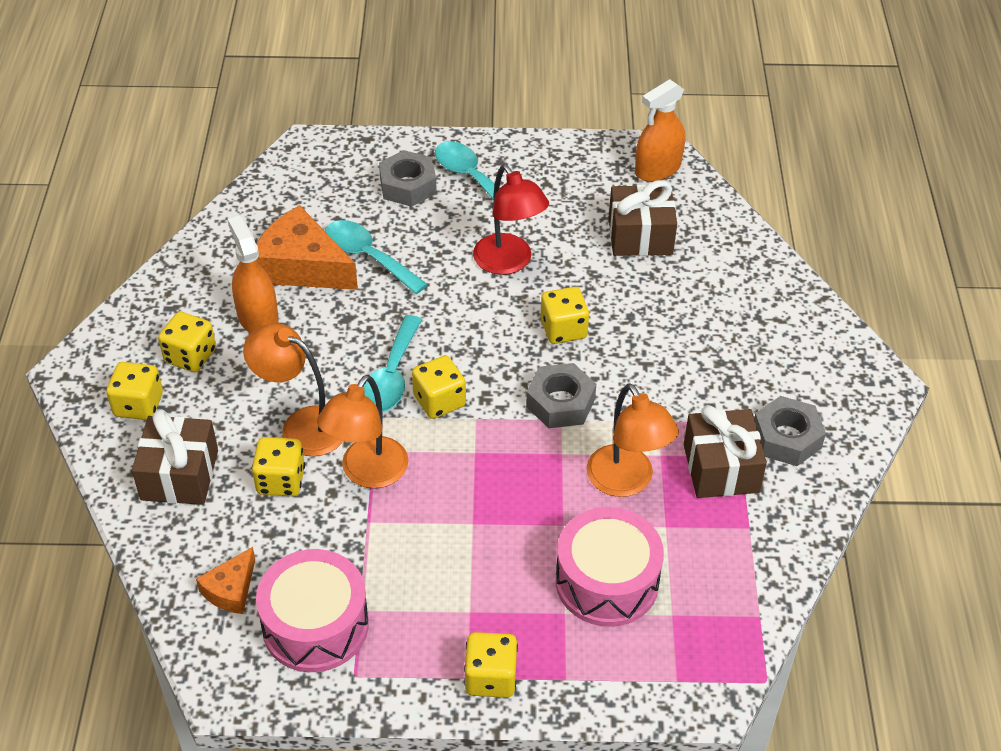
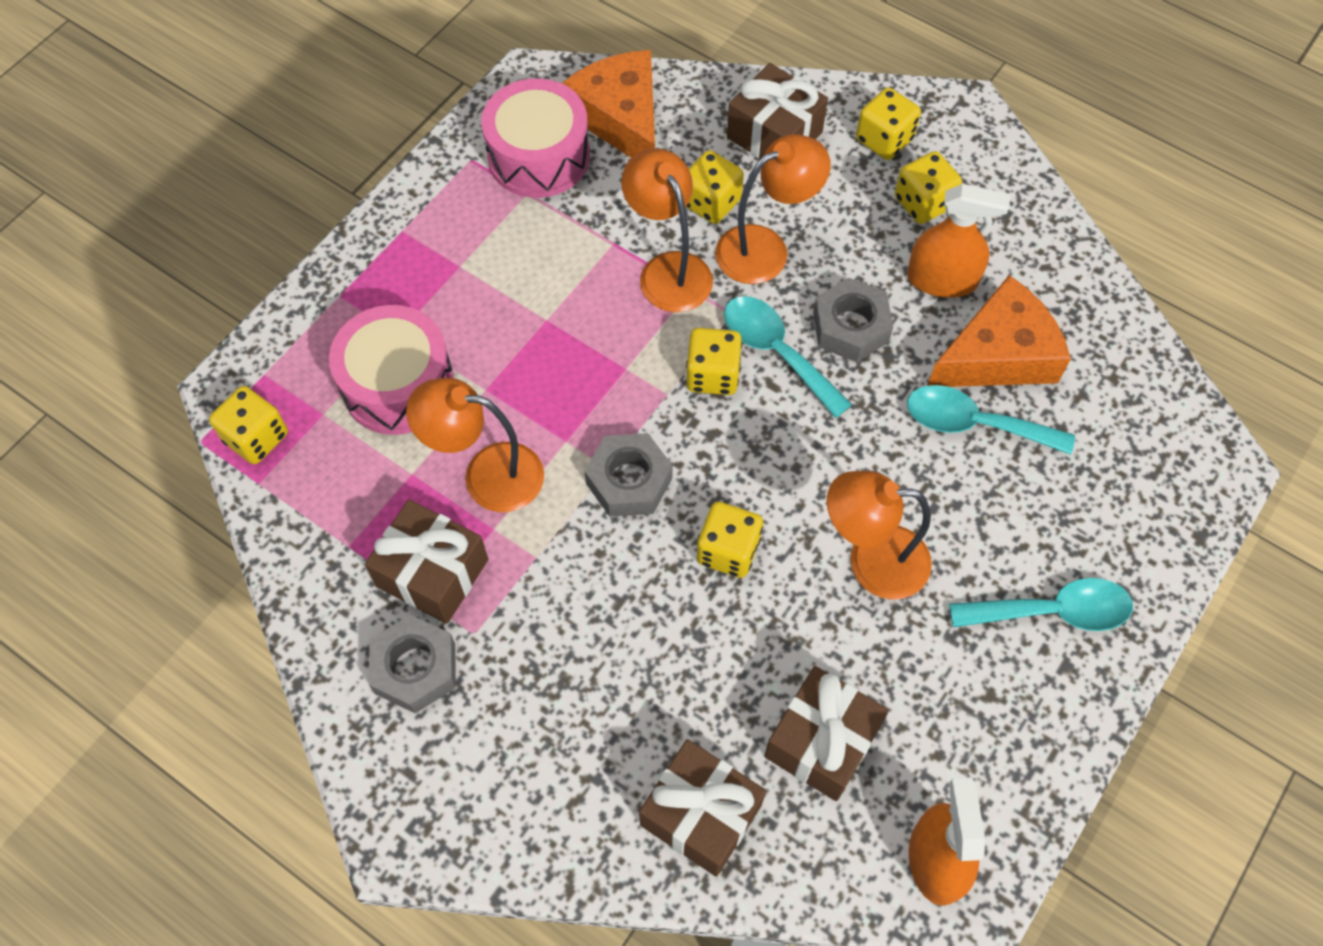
camera: 125 degrees right, 15 degrees up
(231, 589) = (621, 118): orange cheese -> orange cheese, size x1.90
(368, 257) = (974, 424): turquoise spoon -> turquoise spoon turned 150 degrees counterclockwise
(408, 186) = (1078, 532): grey nut -> grey nut (850, 327)
(490, 677) = (387, 245): yellow dice -> yellow dice (256, 437)
(509, 263) = (871, 561): red lamp -> orange lamp
(730, 265) = (701, 814): none -> brown gift

